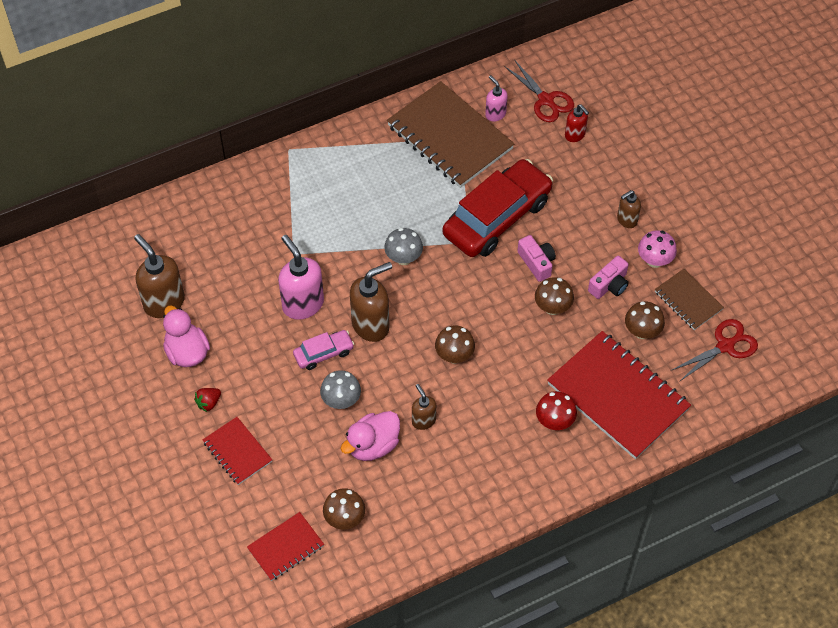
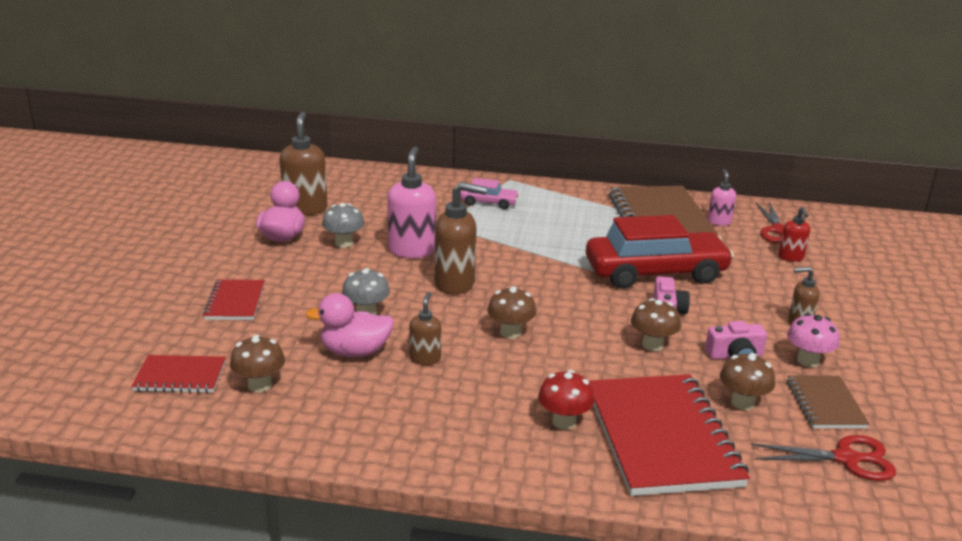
camera: 35 degrees right, 30 degrees down
(208, 403) = (256, 267): red strawberry -> none
(323, 353) = (391, 282): pink car -> pink car (489, 203)
(403, 258) = (535, 261): grey mushroom -> grey mushroom (344, 243)

